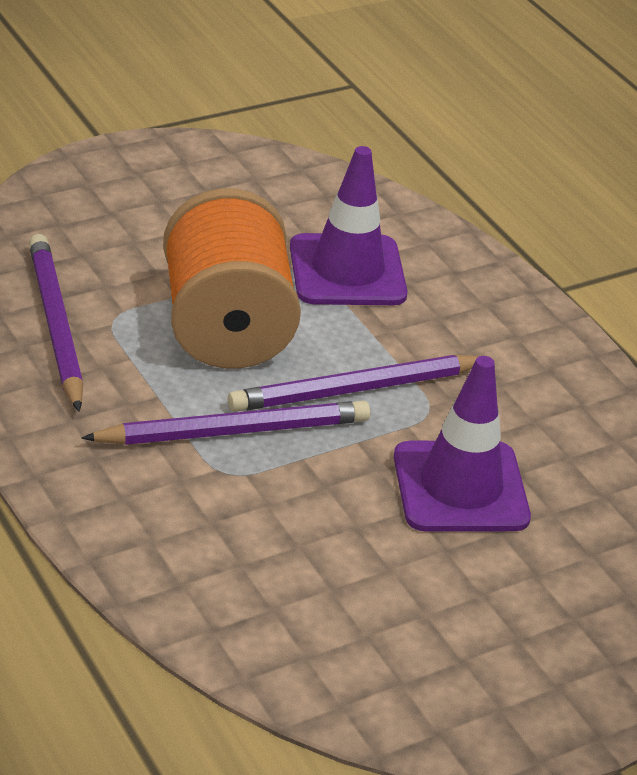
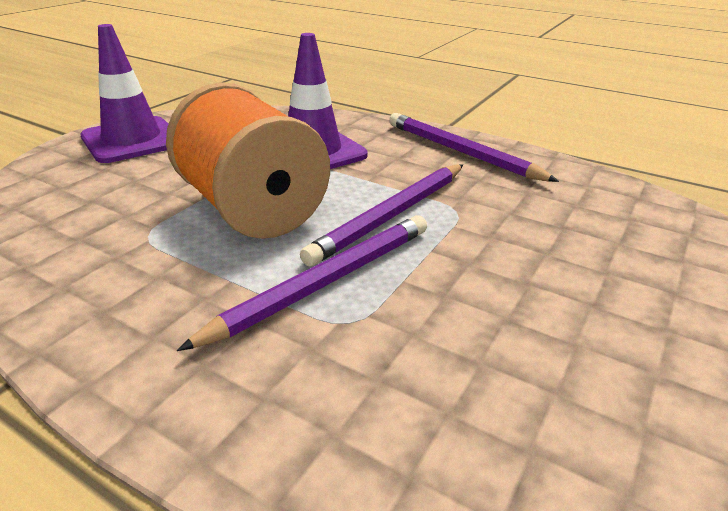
camera: 25 degrees left, 5 degrees down
(55, 325) = (91, 258): purple pencil -> purple pencil (461, 152)
(460, 487) = (541, 252): purple traffic cone -> purple traffic cone (132, 140)

